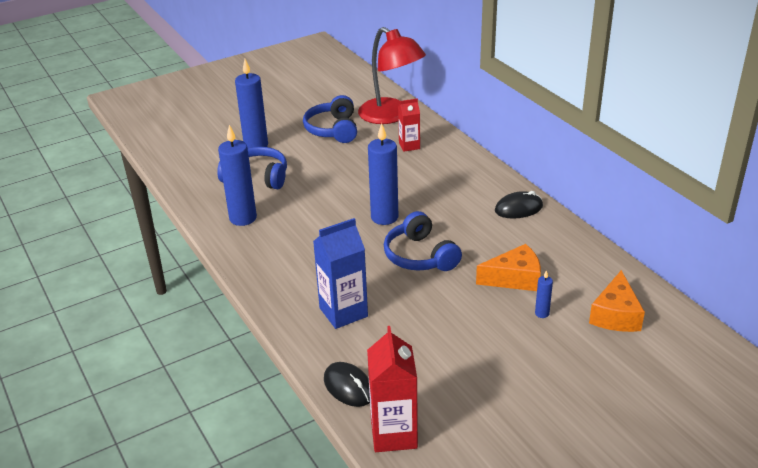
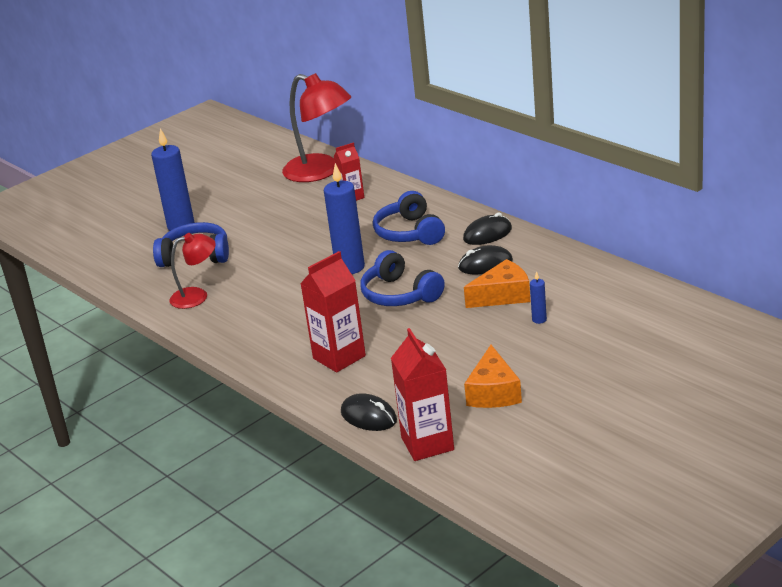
camera: 10 degrees left, 5 degrees down
(243, 218) = (197, 296): blue candle -> red lamp
(333, 129) = (261, 196): blue headphones -> blue headphones (409, 233)
(343, 312) = (339, 357): blue carton -> red carton
(507, 241) = (485, 264): none -> black mouse
(615, 315) = (611, 307): orange cheese -> orange cheese (493, 392)

